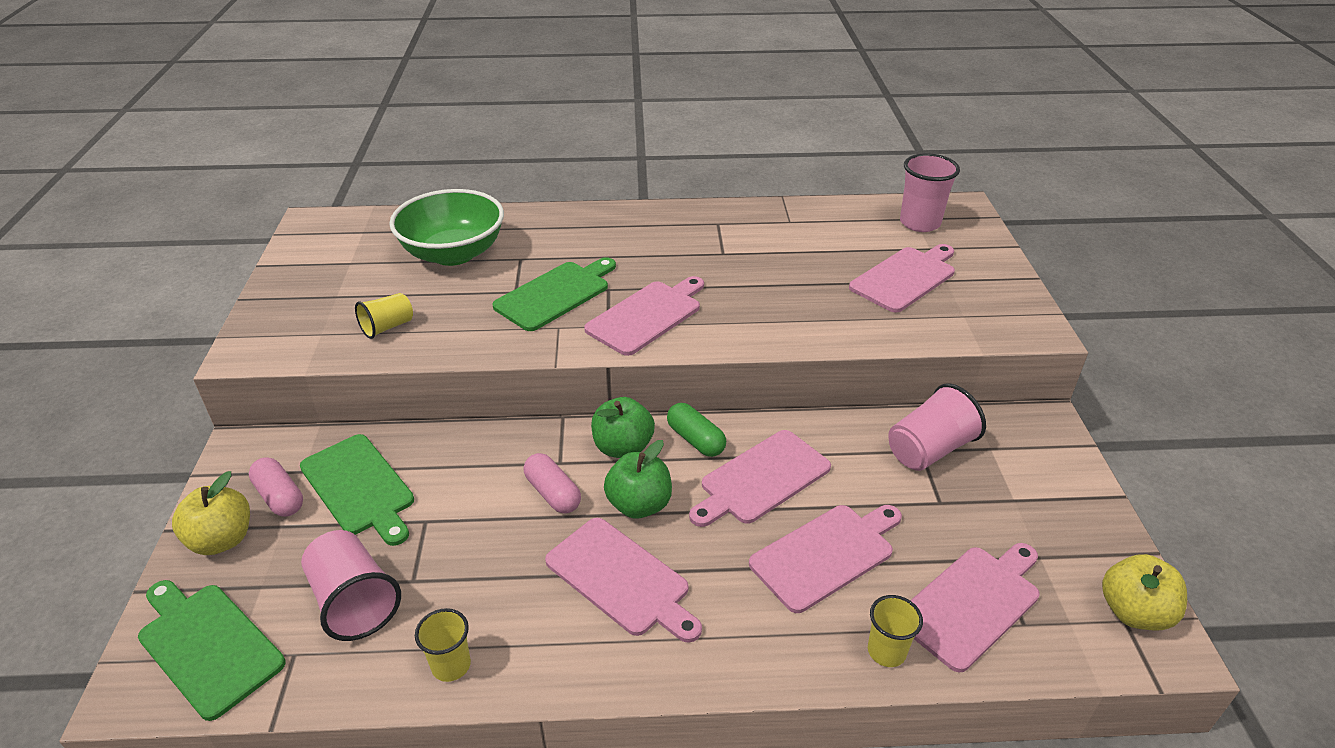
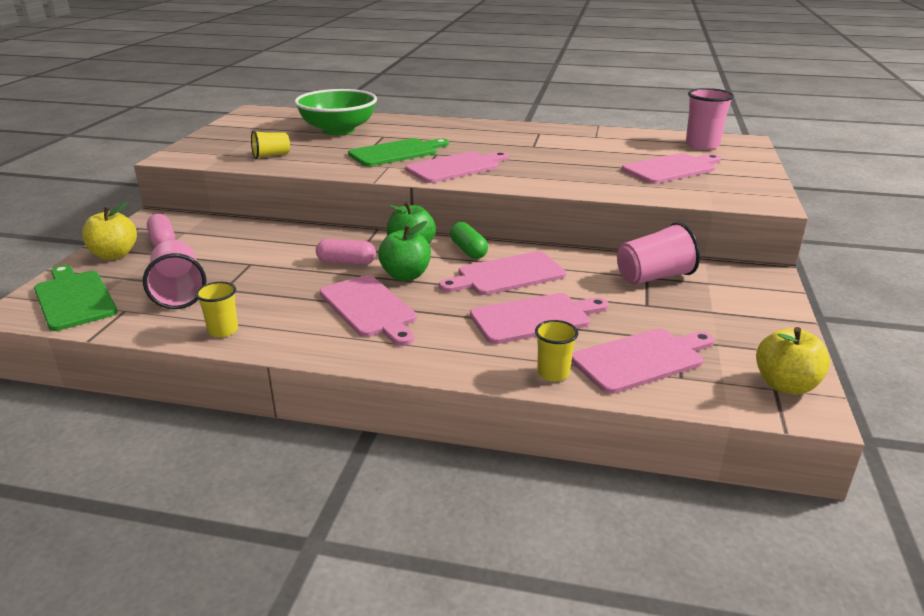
camera: 15 degrees right, 10 degrees down
(359, 487) = (217, 243): green cutting board -> none
(553, 493) = (346, 262): pink capsule -> pink capsule turned 60 degrees counterclockwise

